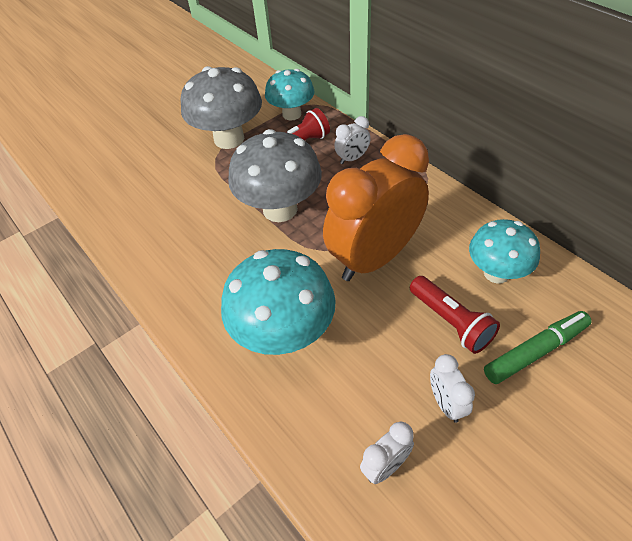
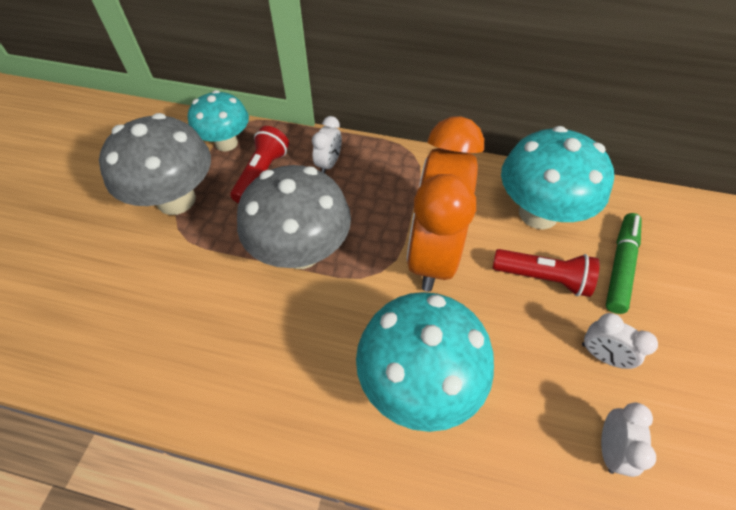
camera: 40 degrees left, 5 degrees up
(496, 273) = (538, 213): turquoise mushroom -> turquoise mushroom, size x1.54

